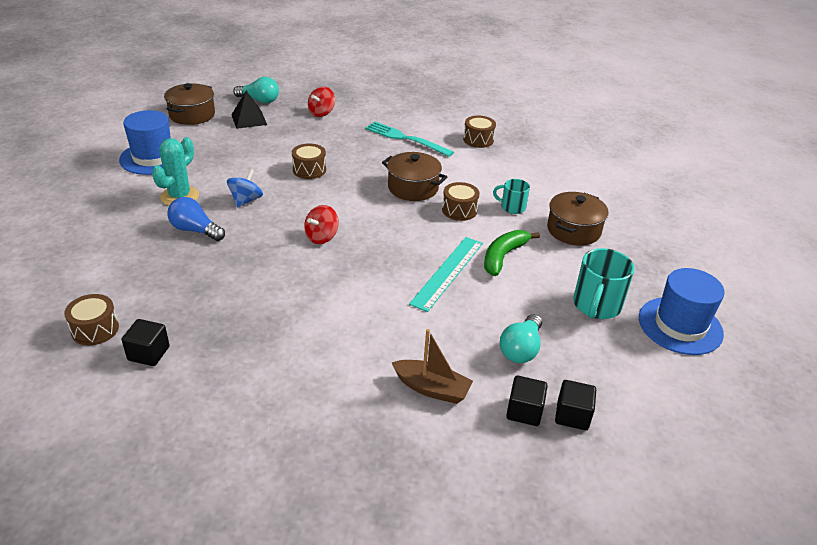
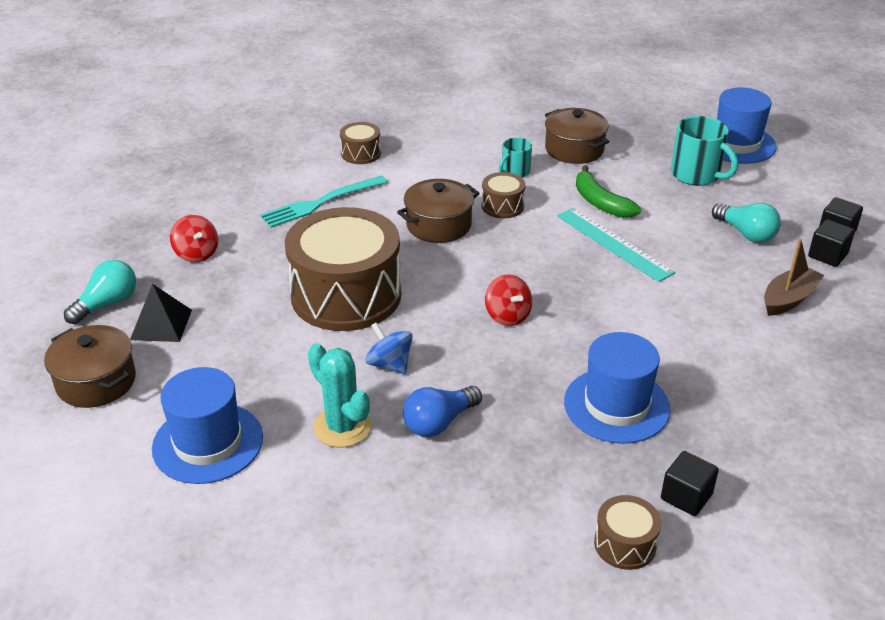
camera: 65 degrees left, 0 degrees up
(240, 304) = (616, 405): none -> blue hat
(309, 170) = (346, 295): brown drum -> brown drum, size x2.31

